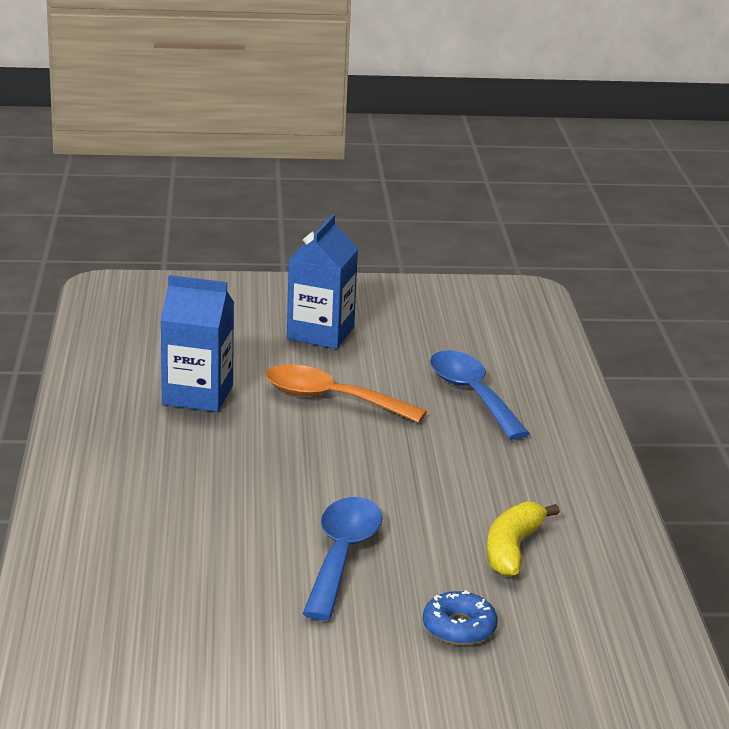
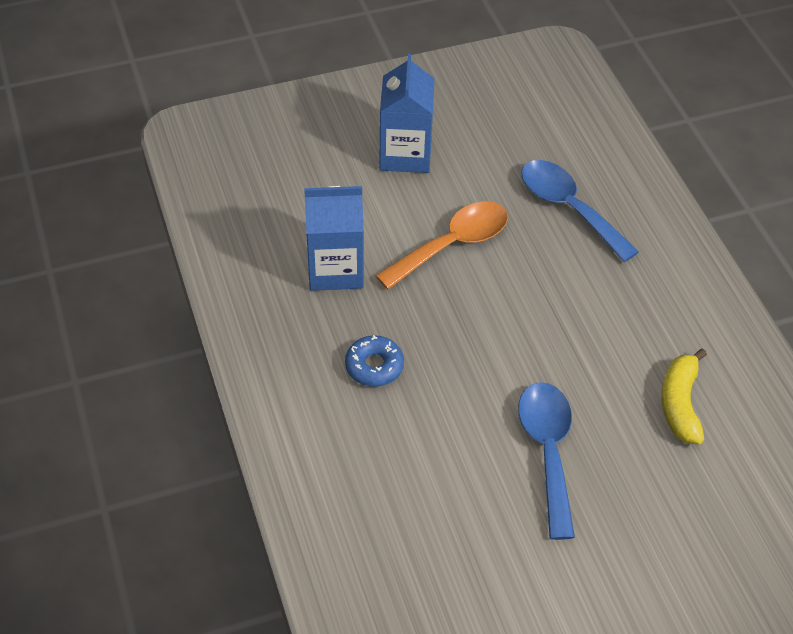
camera: 15 degrees left, 25 degrees up
(331, 399) = (452, 244): orange spoon -> orange spoon turned 135 degrees clockwise
(459, 628) = (676, 515): blue donut -> blue donut (374, 366)

